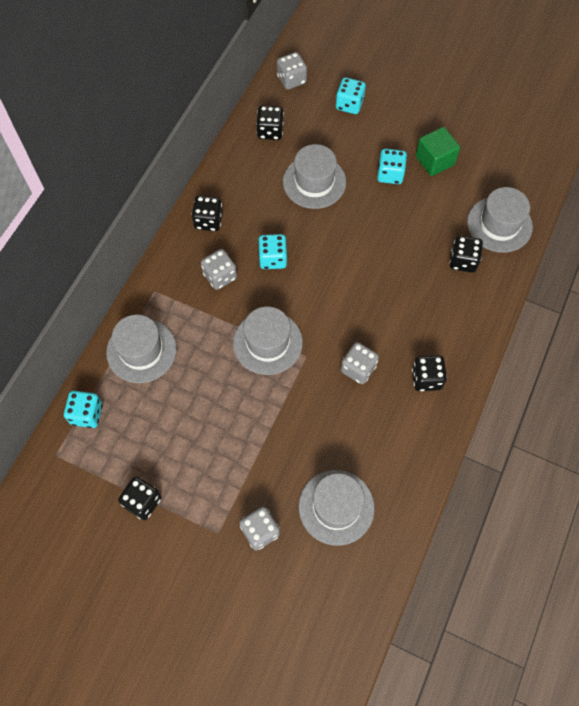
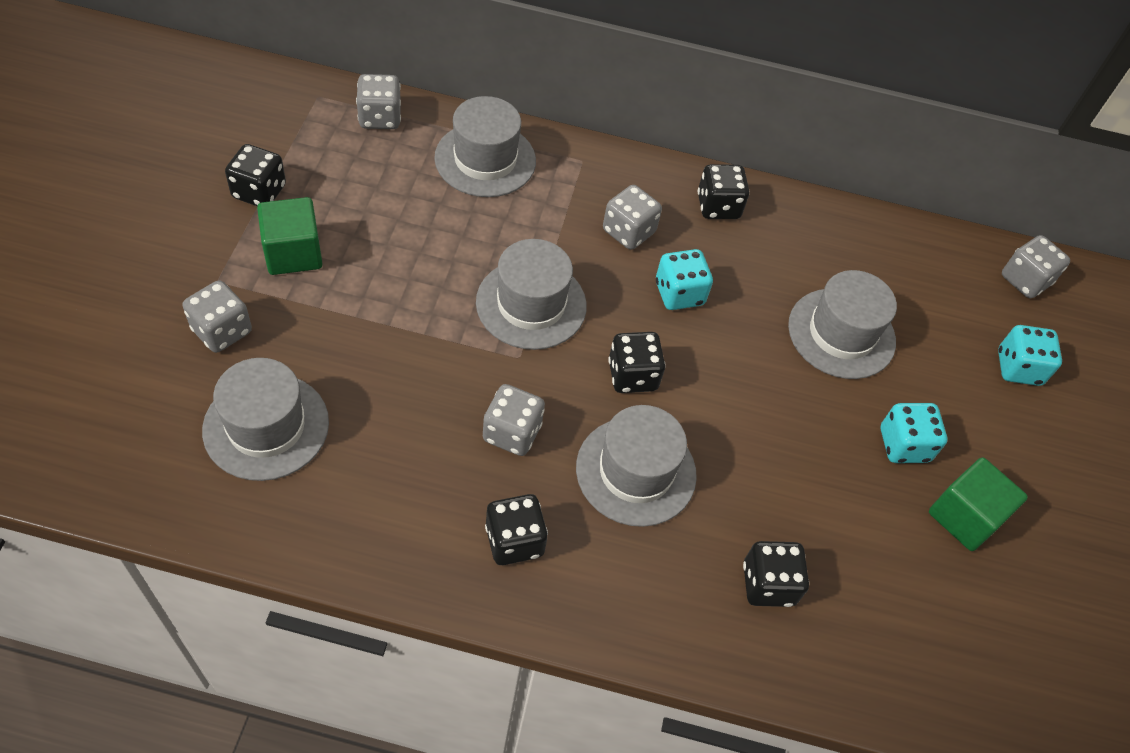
camera: 70 degrees right, 10 degrees down
(87, 414) = (380, 117): turquoise dice -> grey dice
(202, 482) = (293, 253): none -> green cube
(270, 131) = (911, 263): black dice -> black dice (632, 375)
(499, 224) = (871, 646): grey hat -> grey hat (636, 471)

